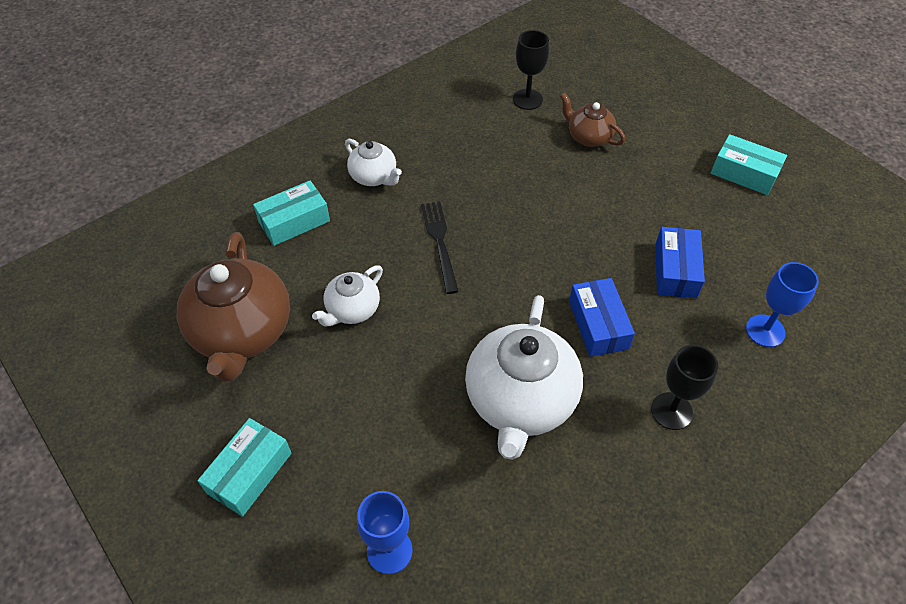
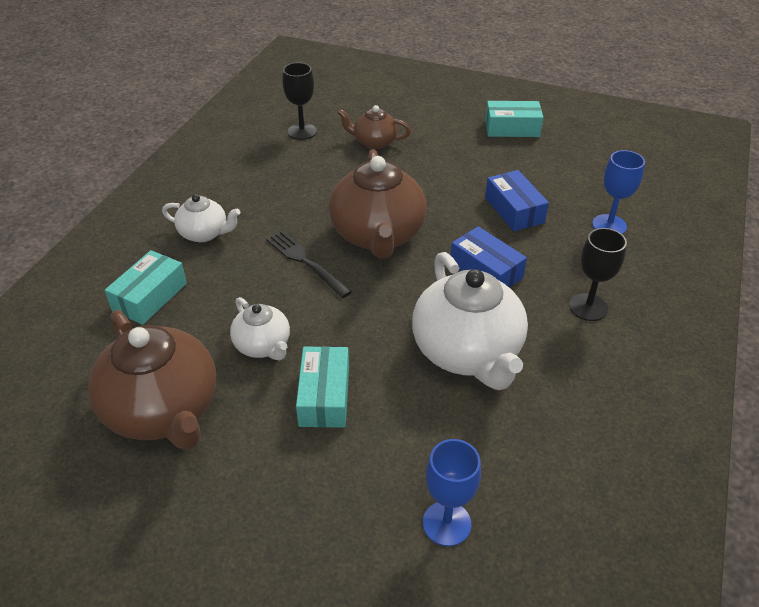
camera: 30 degrees left, 10 degrees down
(249, 473) = (262, 527): turquoise box -> turquoise box (324, 396)
(352, 310) = (263, 345): white teapot -> white teapot turned 45 degrees counterclockwise
(522, 242) = (378, 235): none -> brown teapot

